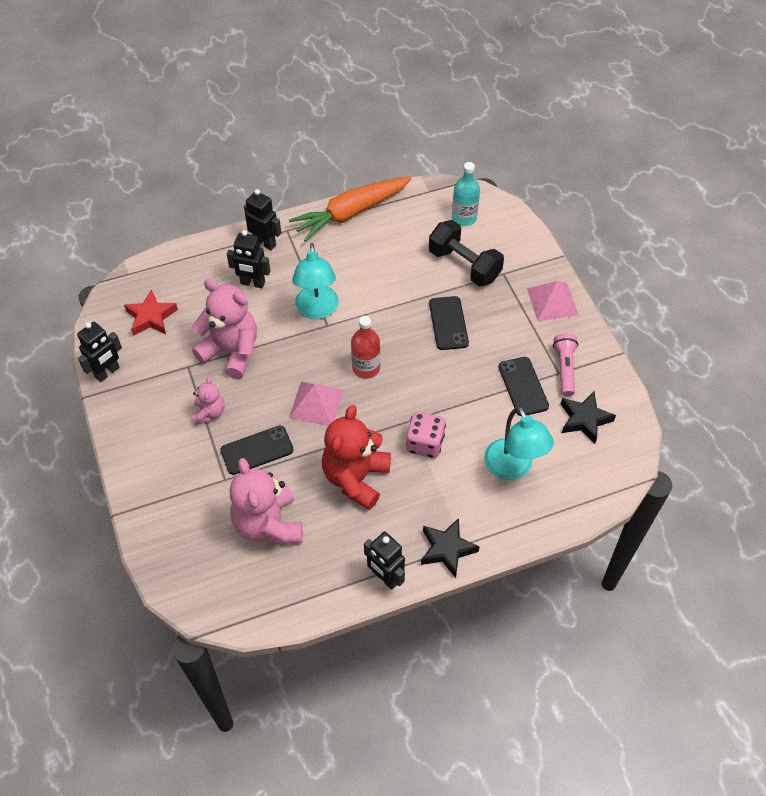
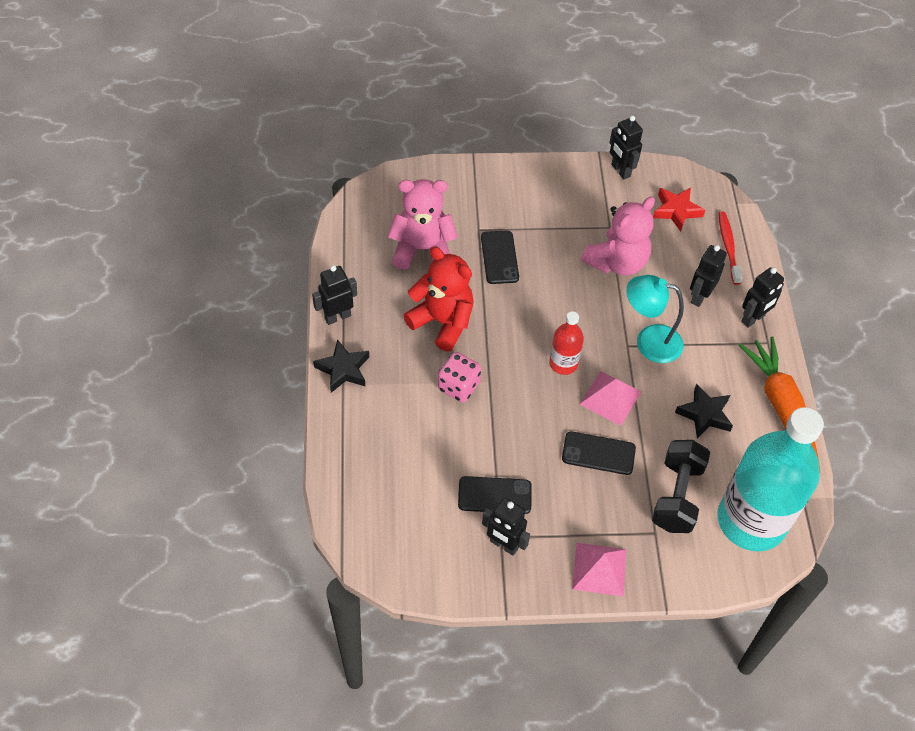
camera: 105 degrees right, 0 degrees up
(186, 271) = (728, 247): none -> red toothbrush
(209, 413) = (552, 232): pink teddy bear -> none
(316, 403) = (534, 313): pink pyramid -> pink pyramid (610, 398)
(464, 218) = (751, 521): turquoise bottle -> turquoise bottle, size x2.24
(464, 265) = (676, 496): black dumbbell -> black dumbbell turned 45 degrees counterclockwise
(513, 468) = (403, 451): turquoise lamp -> none
(564, 369) = (504, 545): pink flashlight -> black robot
(584, 419) = (434, 538): black star -> black star (704, 414)

